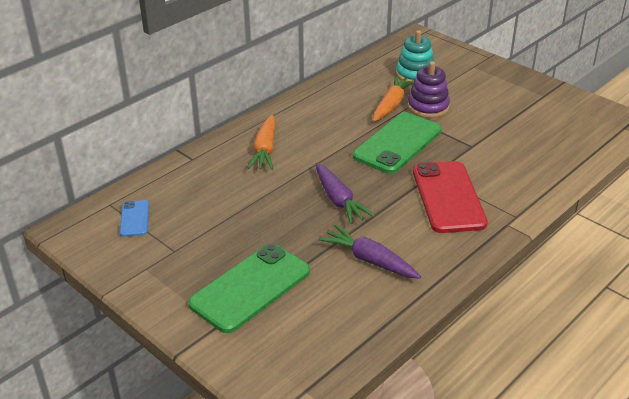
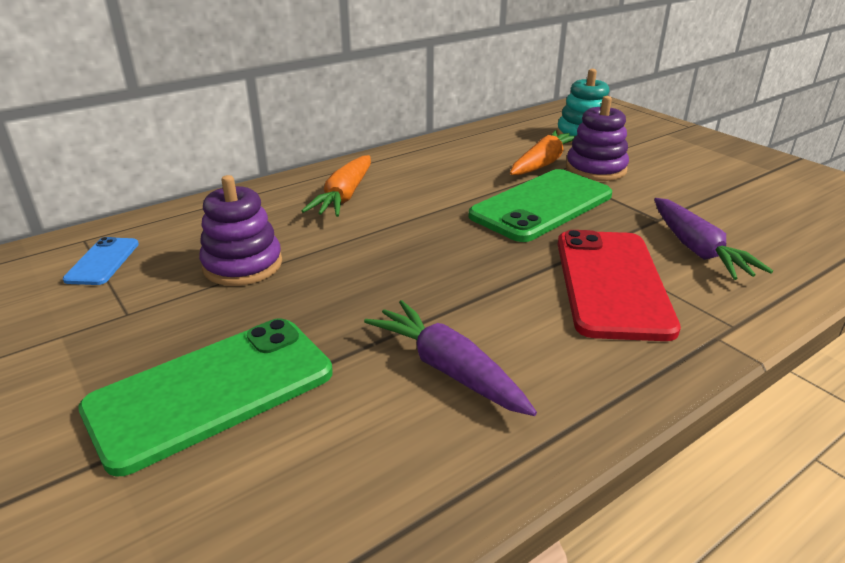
camera: 10 degrees right, 5 degrees down
(225, 210) = (242, 265): none -> purple stacking toy
(338, 200) = (426, 269): purple carrot -> purple carrot (697, 249)

